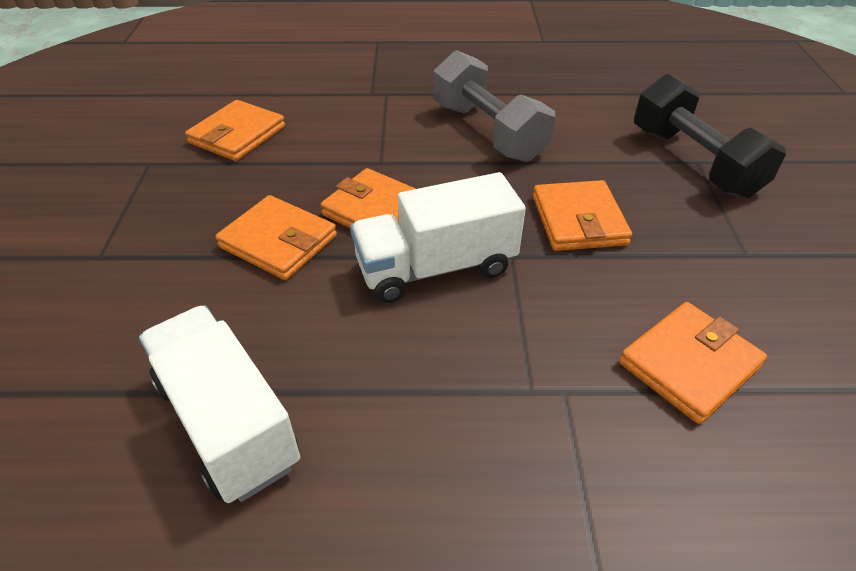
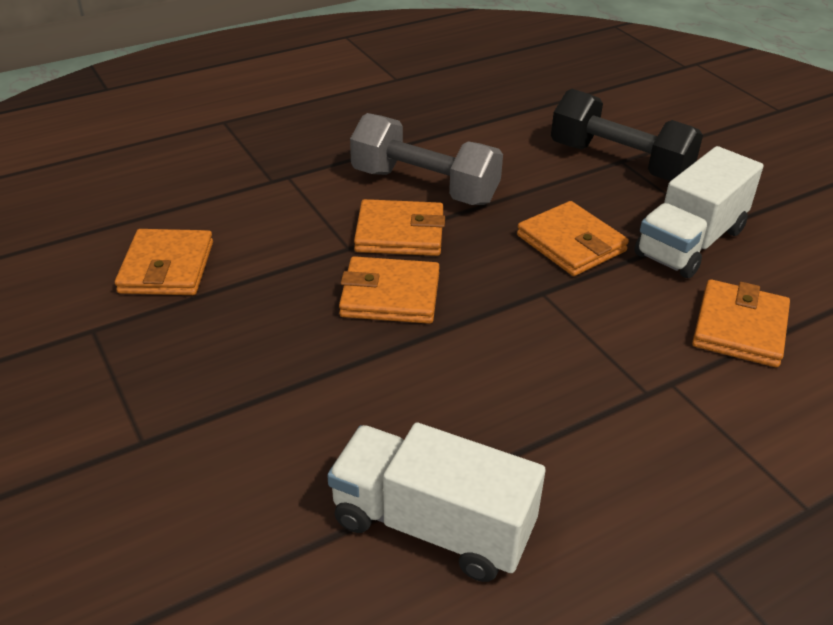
camera: 30 degrees left, 5 degrees down
(278, 242) = (322, 357): orange wallet -> orange wallet (400, 233)
(436, 267) = (489, 326): white truck -> white truck (690, 242)

